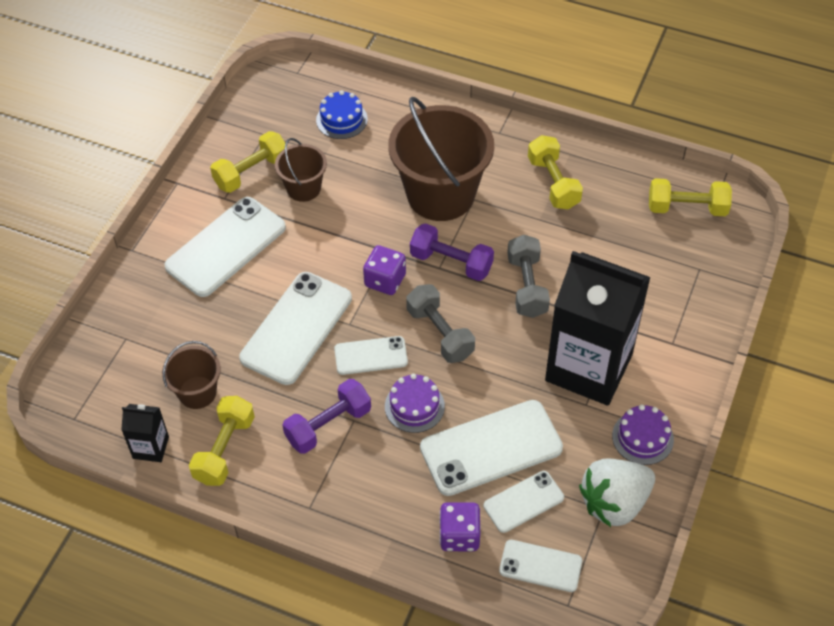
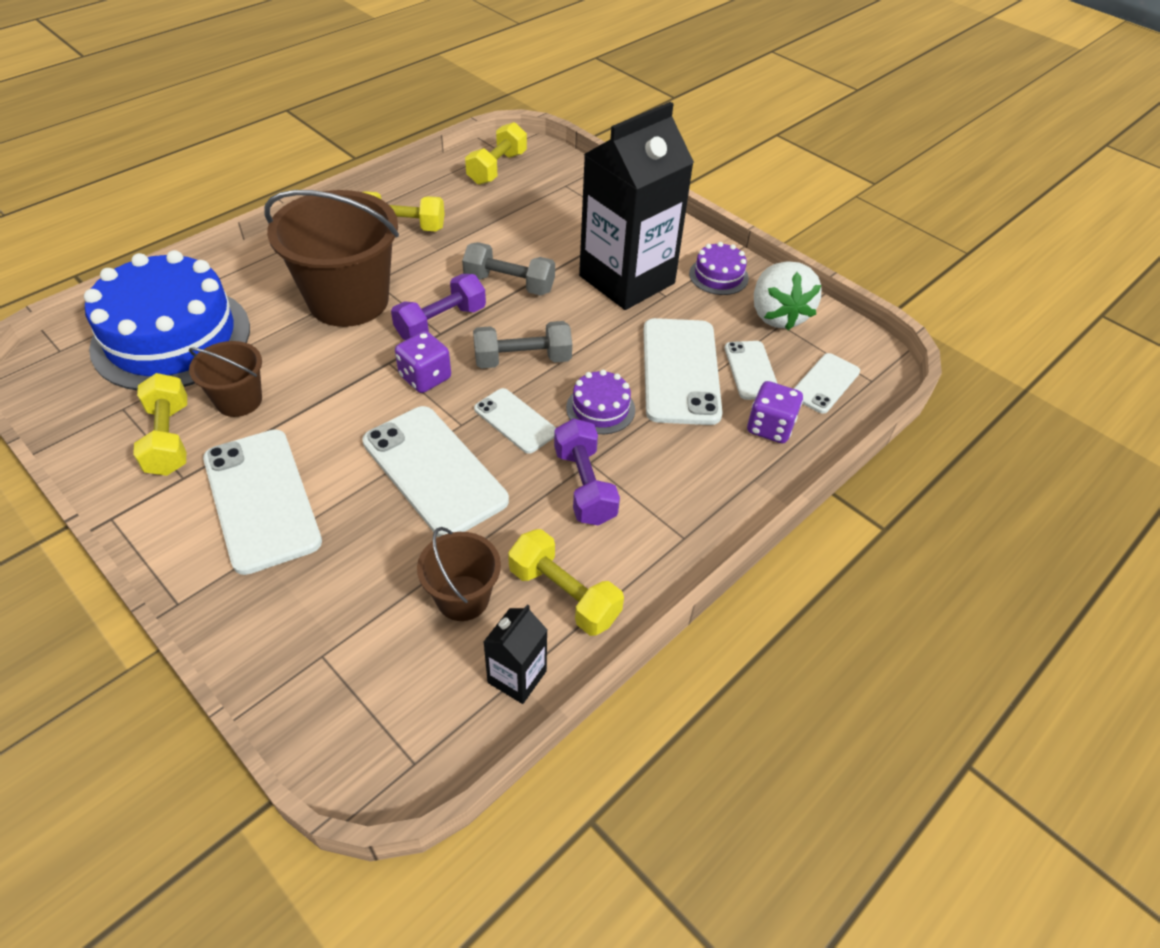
camera: 70 degrees left, 5 degrees down
(341, 119) = (171, 337): blue cake -> blue cake, size x2.30
(371, 356) = (515, 421): white phone -> white phone turned 60 degrees counterclockwise

